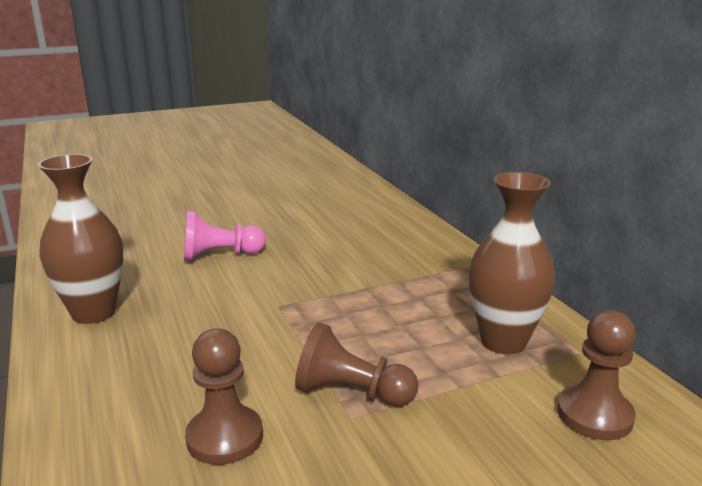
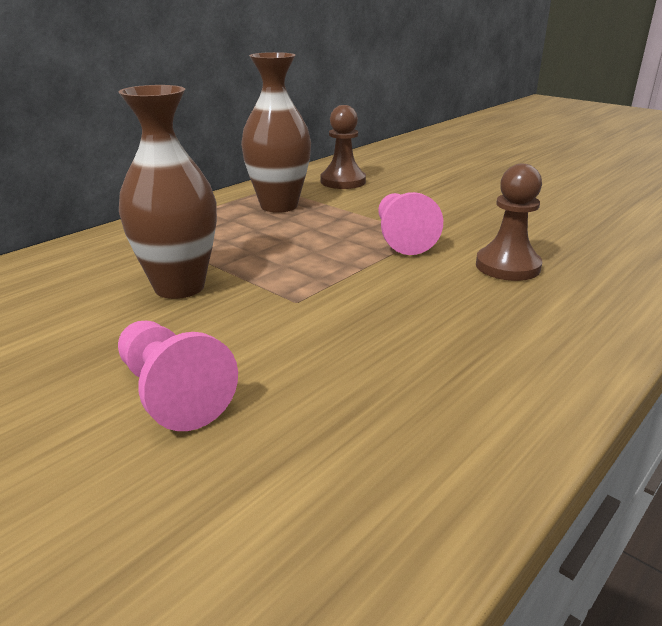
camera: 115 degrees left, 5 degrees up
(93, 313) = (440, 433): brown vase -> brown vase (179, 287)
(351, 393) = (402, 239): brown pawn -> pink pawn

